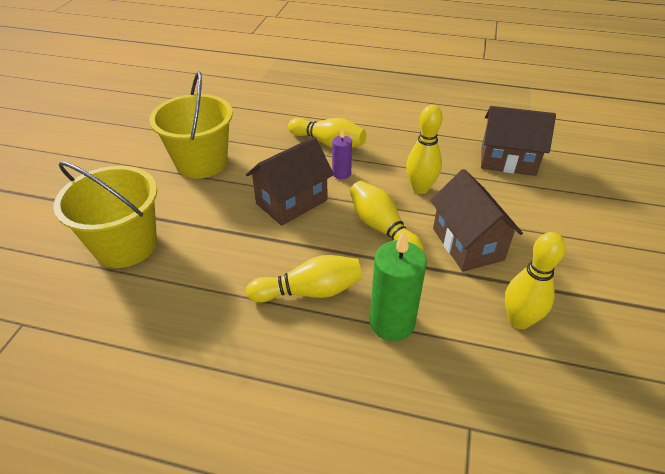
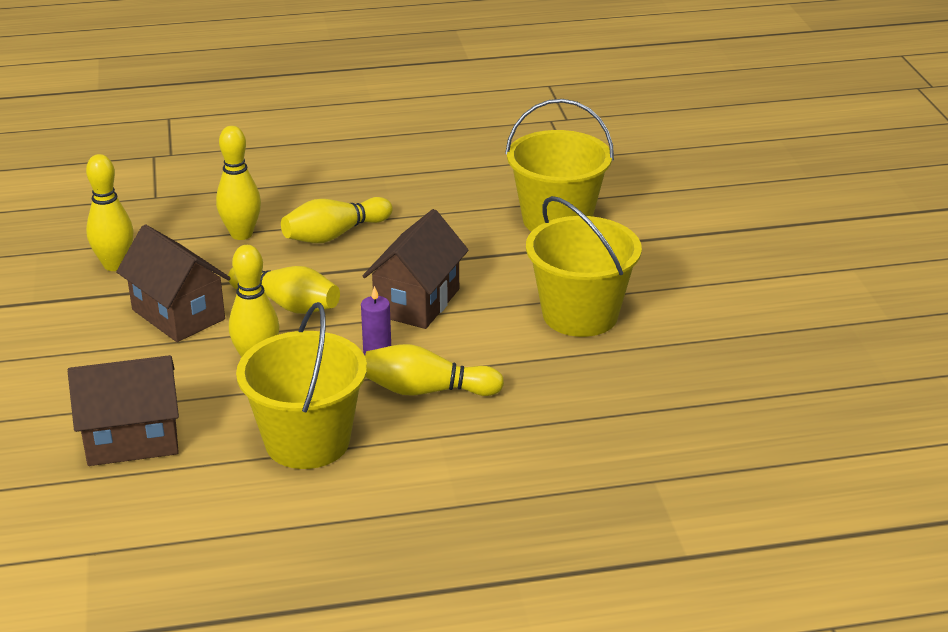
camera: 155 degrees right, 10 degrees down
(392, 323) = (241, 234): green candle -> yellow bowling pin
(408, 135) = (307, 441): none -> yellow bucket

